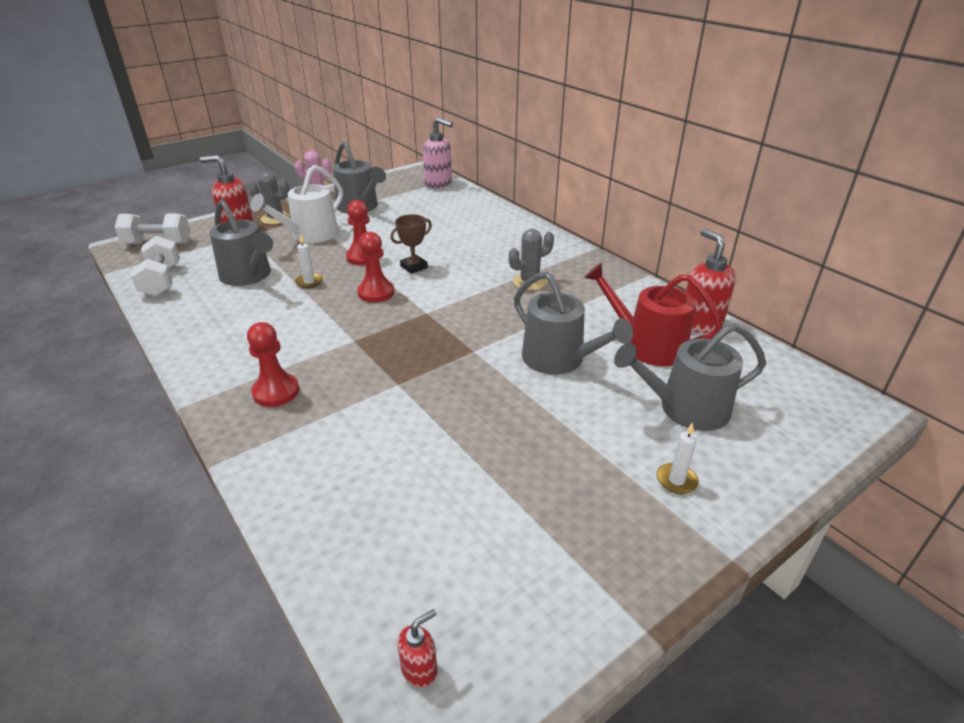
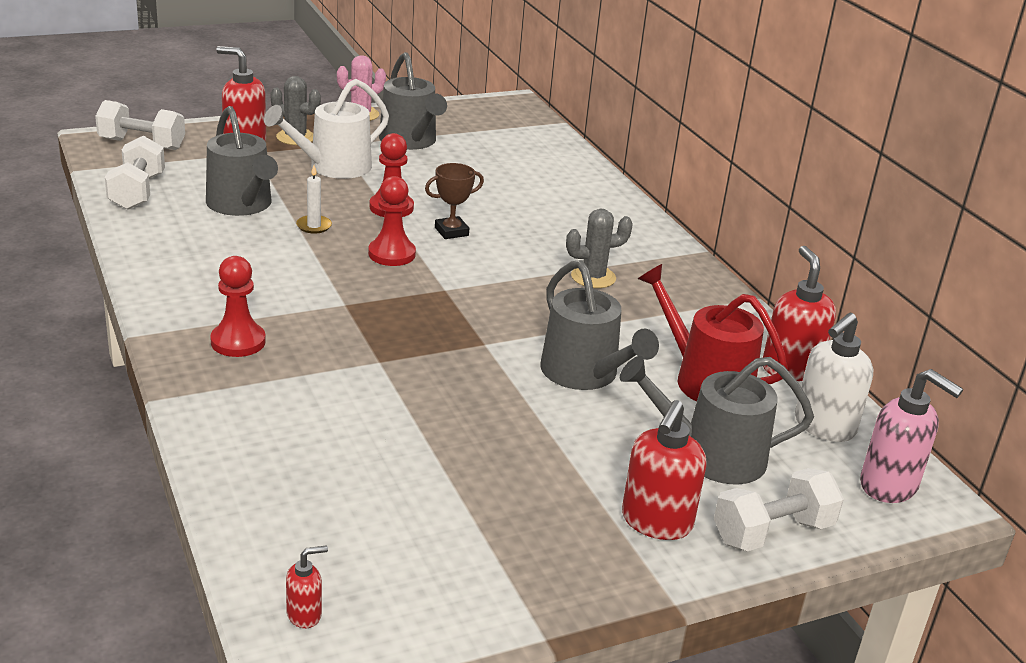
camera: 10 degrees right, 5 degrees down
(438, 184) = (530, 127): pink soap dispenser -> pink soap dispenser (889, 486)
(676, 480) = (656, 522): white candle -> red soap dispenser
(749, 364) = (824, 426): none -> white soap dispenser
(767, 467) = (772, 532): none -> white dumbbell

